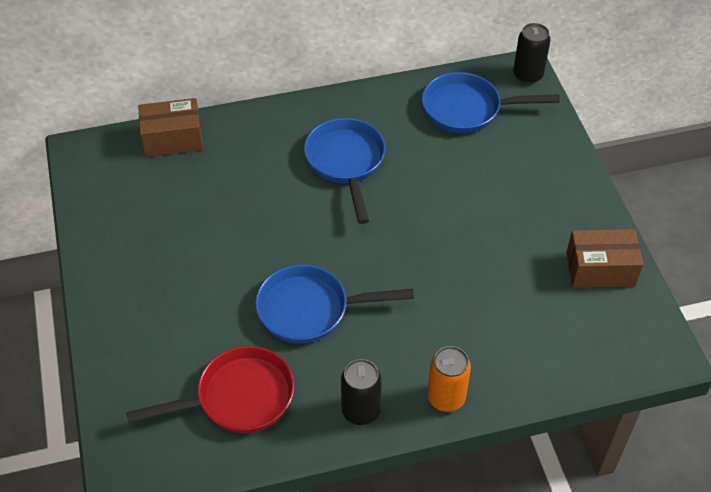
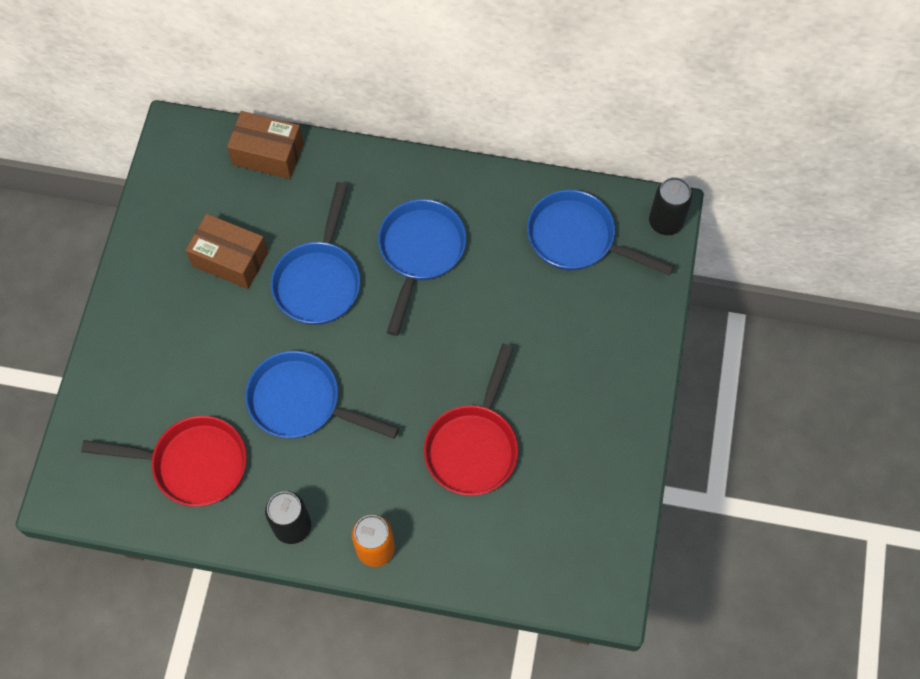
camera: 25 degrees right, 15 degrees up
(271, 213) = (319, 280): none -> blue pan
(480, 284) = (474, 446): none -> red pan
(600, 269) = (601, 481): brown box -> brown box (230, 259)

